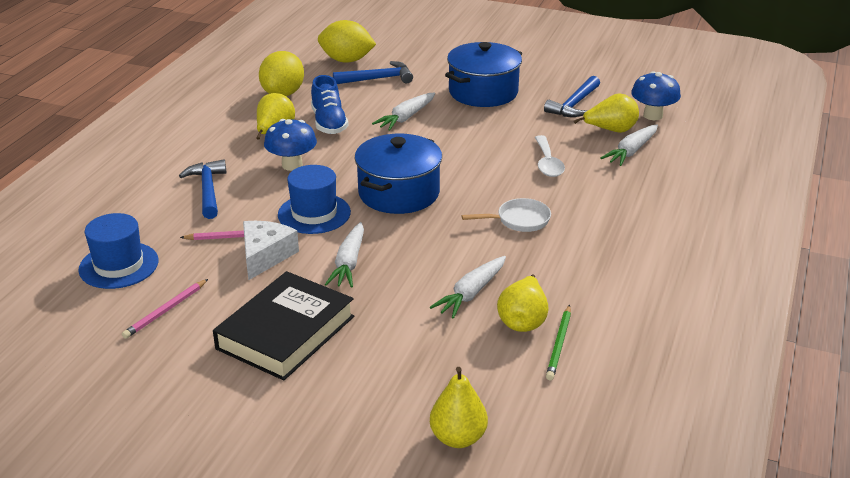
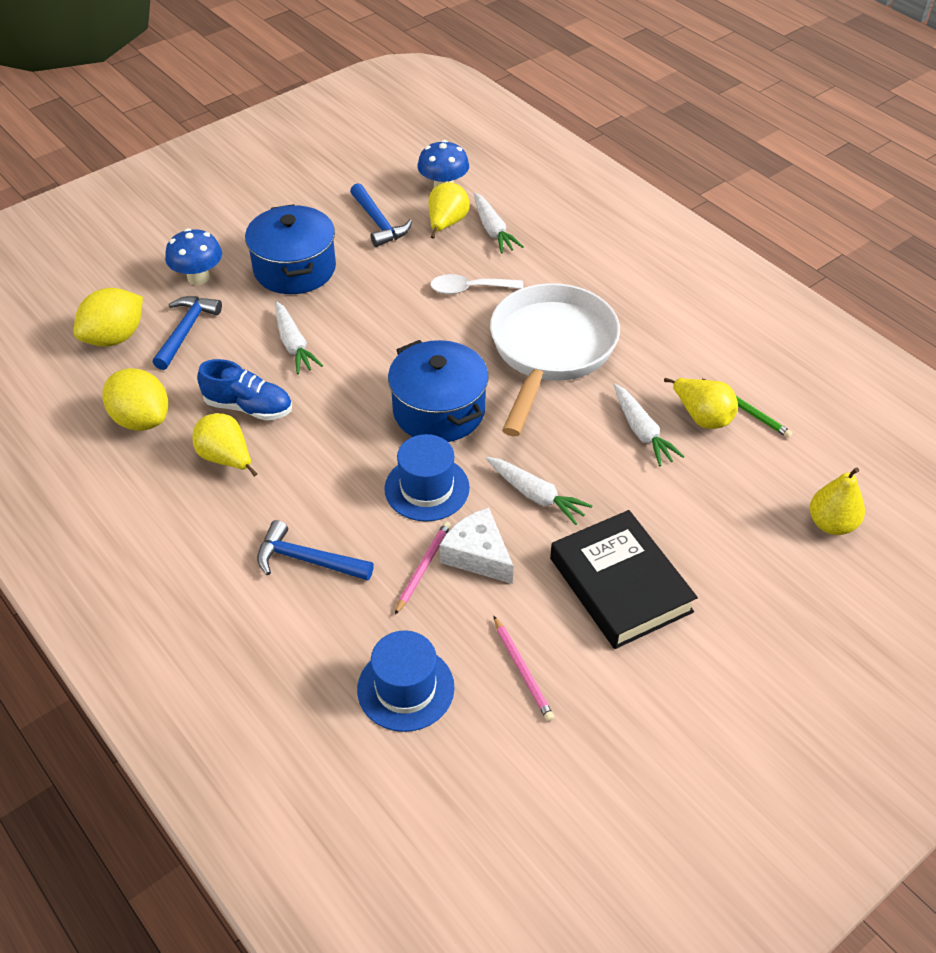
camera: 60 degrees left, 15 degrees up
(292, 165) = (313, 470): blue mushroom -> blue mushroom (198, 277)
(519, 220) = (550, 351): white pan -> white pan, size x2.36
(547, 163) = (469, 289): white spoon -> white spoon turned 150 degrees clockwise

